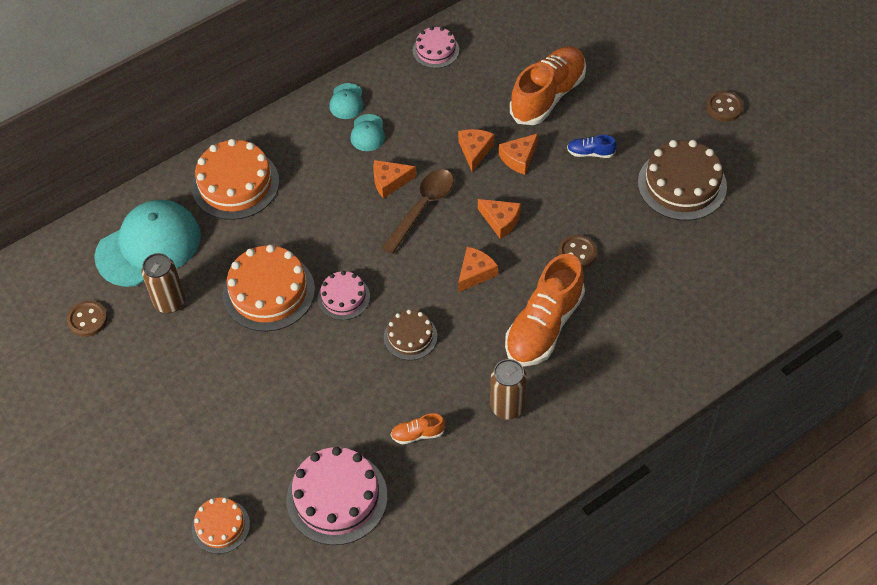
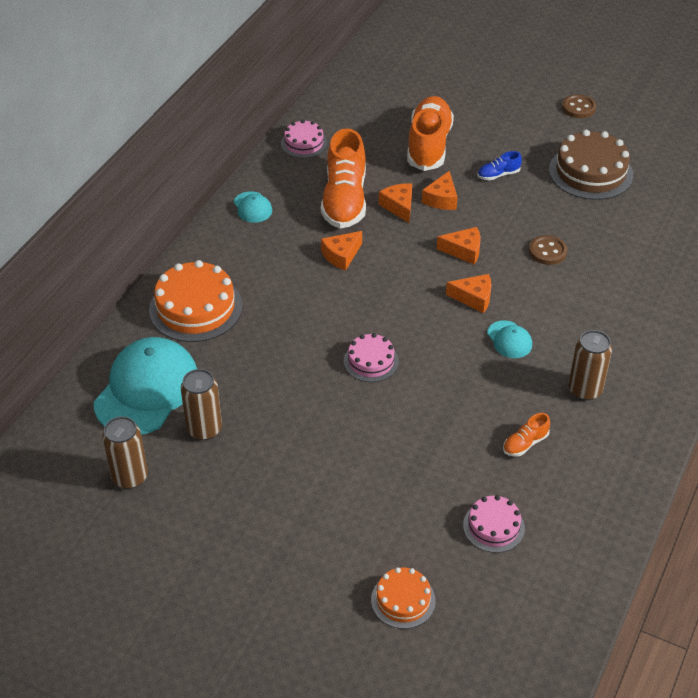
camera: 30 degrees left, 10 degrees down
(87, 319) = (130, 477): brown button -> brown can
(268, 292) = (296, 383): orange cake -> none
(337, 497) = (493, 526): pink cake -> pink cake, size x0.57
(368, 133) = (291, 225): turquoise cap -> turquoise cap (509, 339)
(410, 337) = (456, 369): brown cake -> none
(422, 207) = (387, 265): brown spoon -> none
(475, 273) = (474, 298): orange cheese -> orange cheese turned 90 degrees clockwise
(544, 326) = (565, 316): orange shoe -> orange shoe (344, 200)

